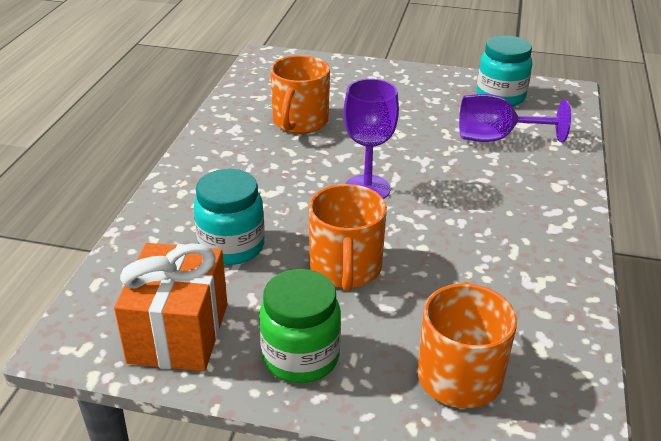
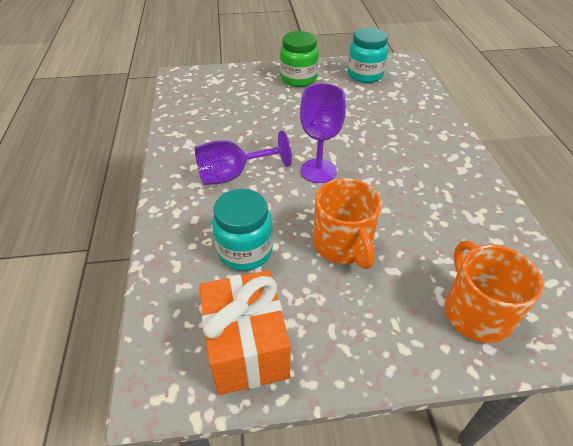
camera: 20 degrees left, 10 degrees up
(300, 122) = (236, 126): orange mug -> none
(301, 357) = (356, 337): green jar -> green jar (298, 79)
(497, 138) = (382, 108): purple goblet -> purple goblet (233, 175)

